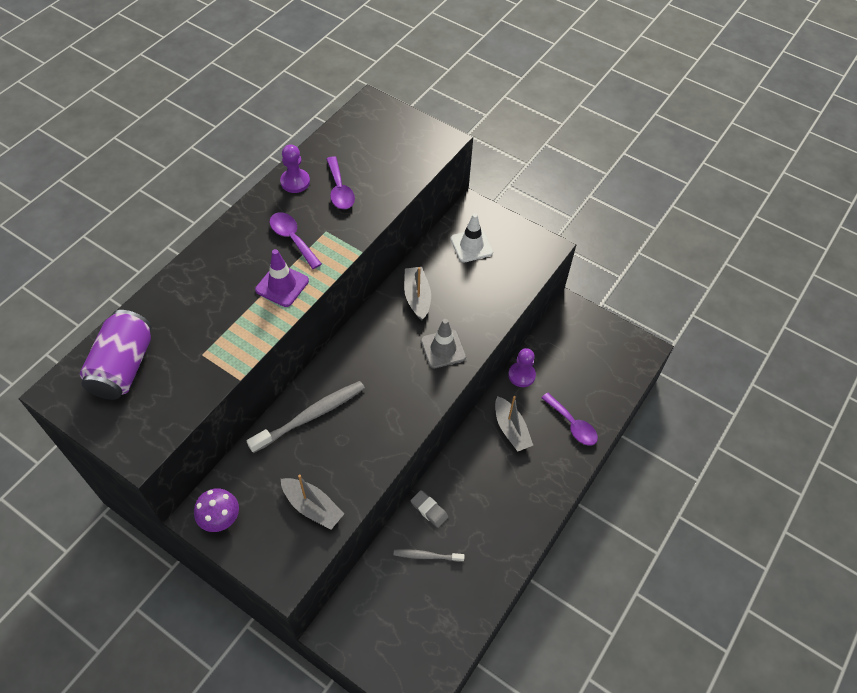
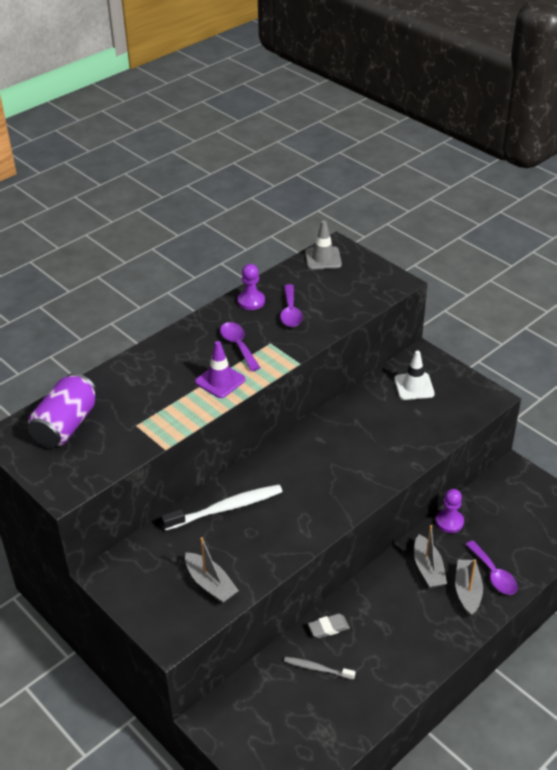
camera: 15 degrees right, 15 degrees down
(220, 518) = (123, 579): purple mushroom -> none
(311, 416) = (226, 508): grey toothbrush -> white toothbrush
(417, 297) = (350, 423): grey boat -> grey boat (467, 591)
(429, 510) = (328, 628): grey eraser -> grey eraser turned 75 degrees counterclockwise
(443, 349) = (366, 470): grey traffic cone -> grey traffic cone (323, 258)

